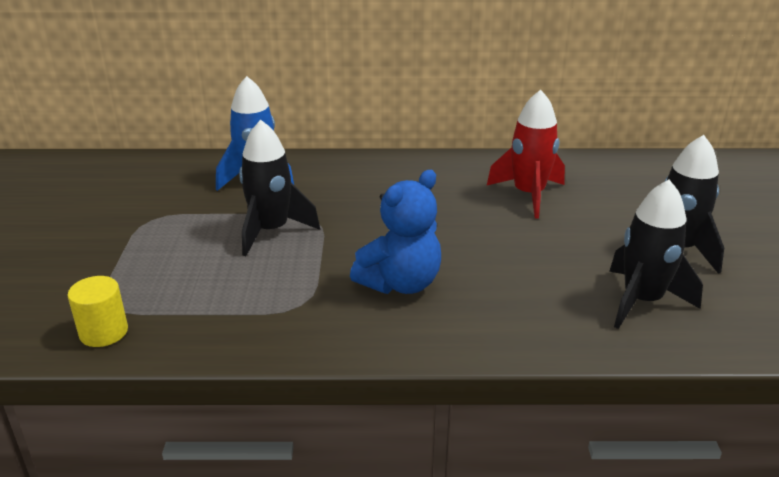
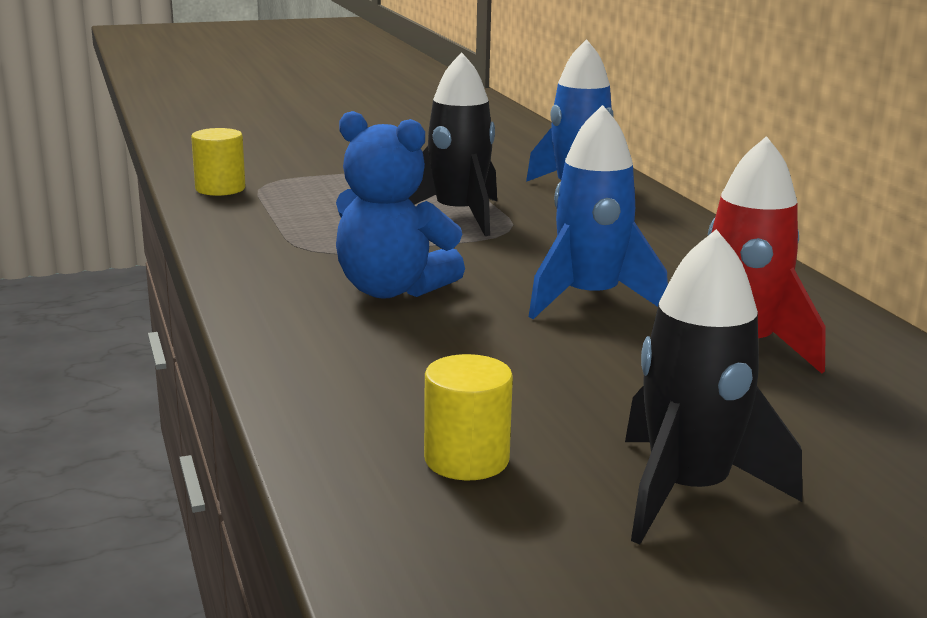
camera: 70 degrees right, 10 degrees down
(449, 219) = (590, 299): none -> blue rocket
(642, 301) = (466, 459): black rocket -> yellow cylinder

